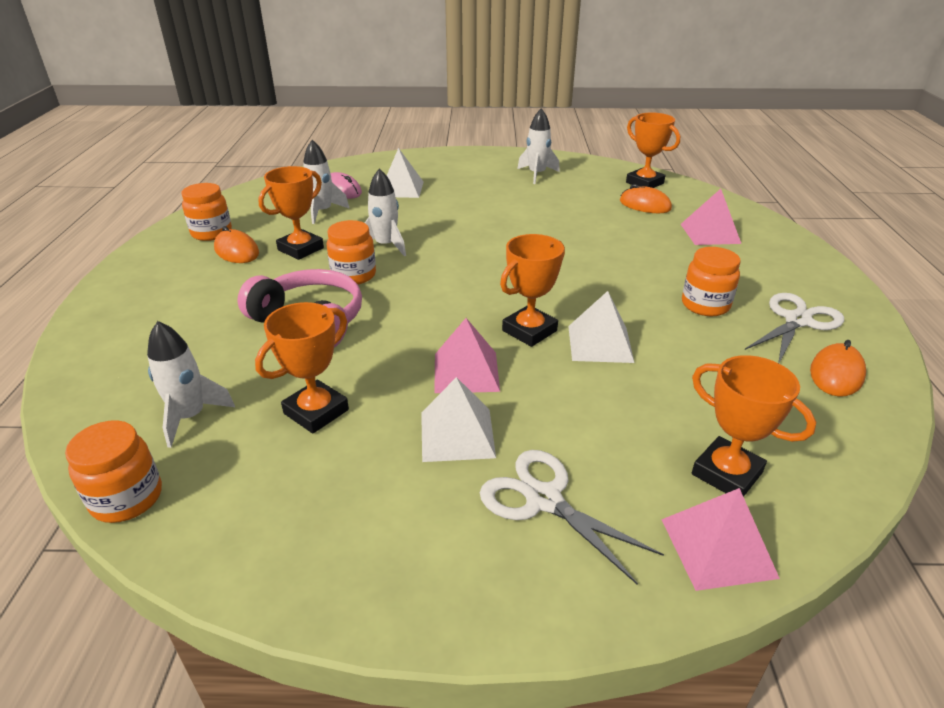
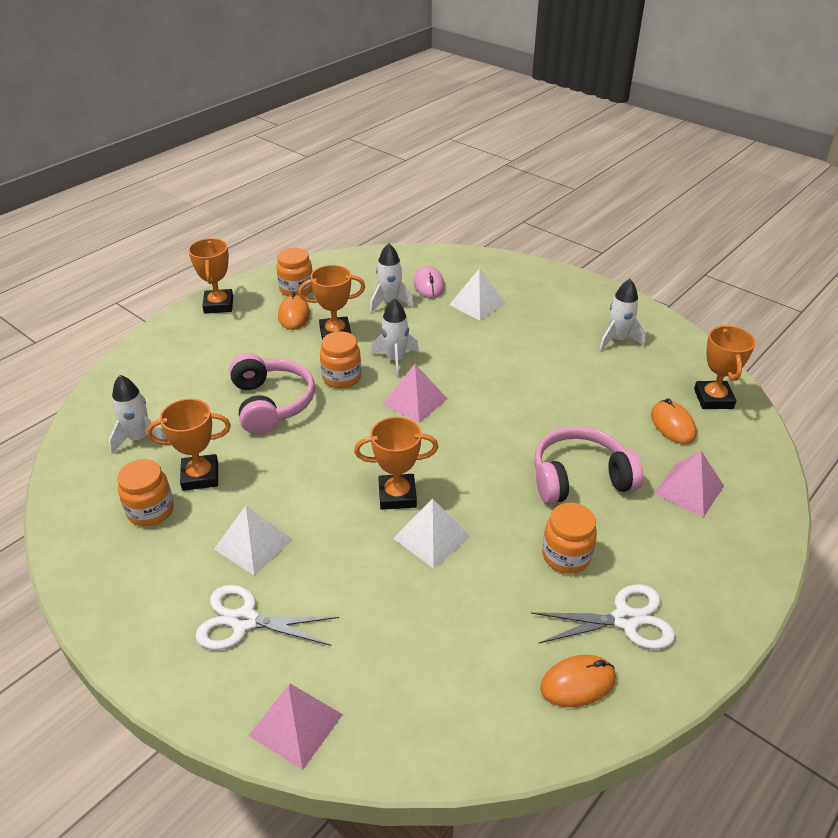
camera: 40 degrees right, 5 degrees up
(127, 498) = (65, 473): orange jar -> orange jar (150, 511)
(466, 372) = (314, 502): pink pyramid -> pink pyramid (415, 401)
(544, 499) = (244, 621): white scissors -> white scissors turned 75 degrees counterclockwise
(639, 257) = (580, 478): none -> pink headphones
(726, 473) = (372, 688): orange trophy -> orange trophy (218, 305)

